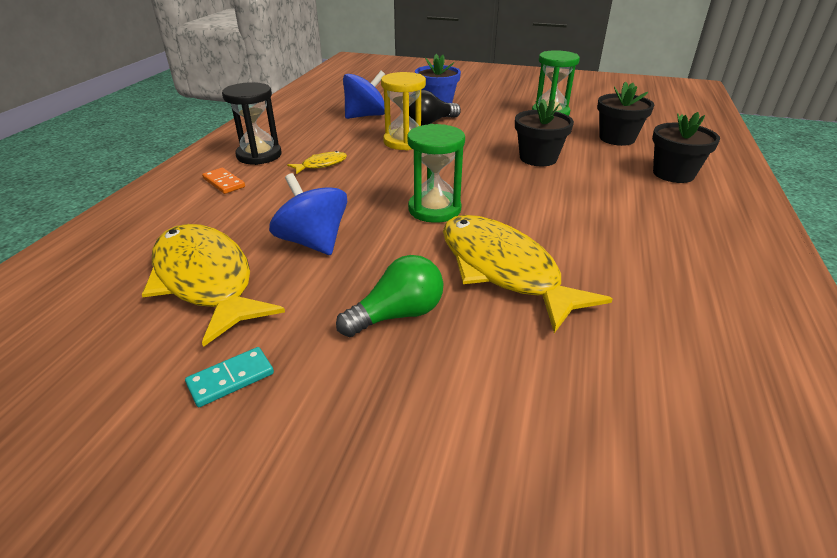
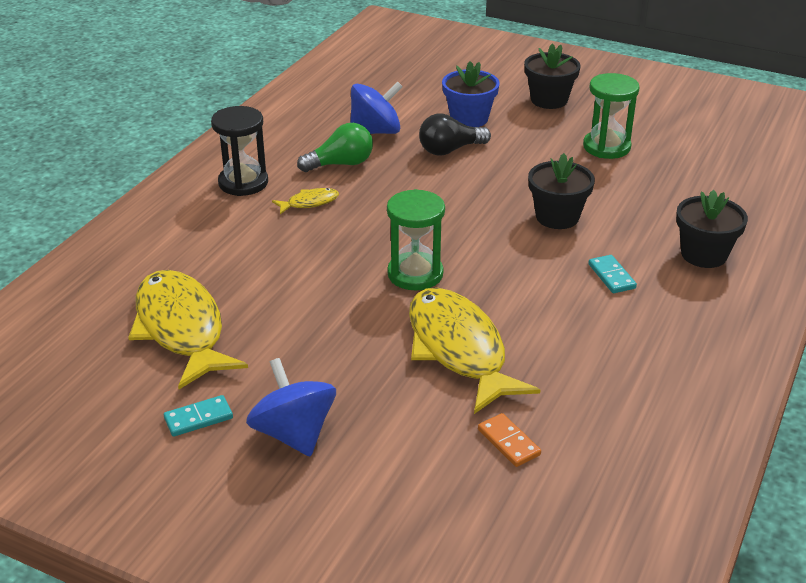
camera: 10 degrees right, 0 degrees up
(224, 183) = (203, 218): orange domino -> orange domino (508, 442)
(313, 242) = (284, 299): blue spinning top -> blue spinning top (294, 433)
(398, 315) = (346, 381): green light bulb -> green light bulb (341, 164)
(404, 142) = (410, 177): yellow hourglass -> none
(609, 196) = (611, 276): none -> turquoise domino
(617, 138) = (668, 196): black flower pot -> black flower pot (549, 100)

